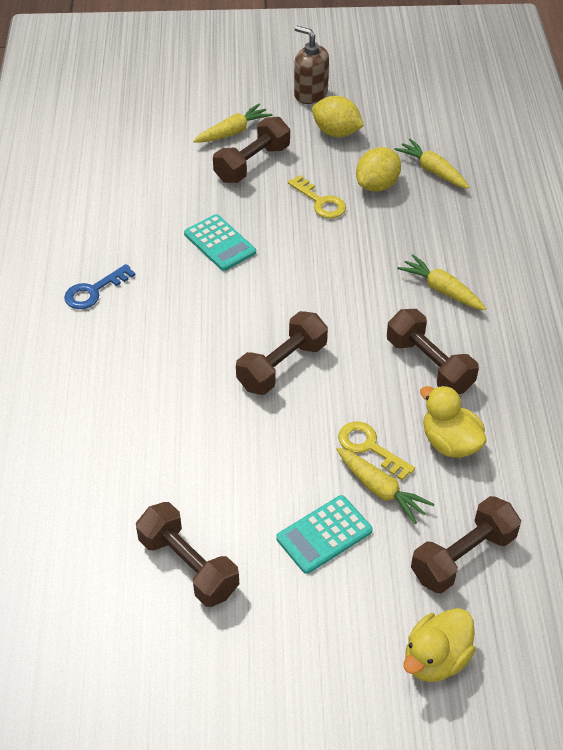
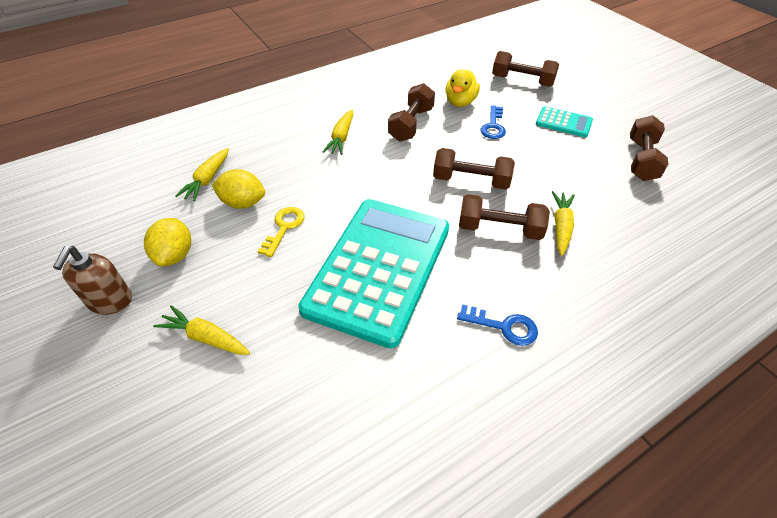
camera: 120 degrees left, 0 degrees up
(219, 243) = (379, 268): turquoise calculator -> turquoise calculator, size x2.39
(252, 164) = (254, 296): brown dumbbell -> brown dumbbell (499, 229)
(370, 447) = (493, 126): yellow key -> blue key
(380, 490) = (515, 114): yellow carrot -> yellow carrot (561, 227)
(435, 659) = (580, 74): yellow duck -> none

